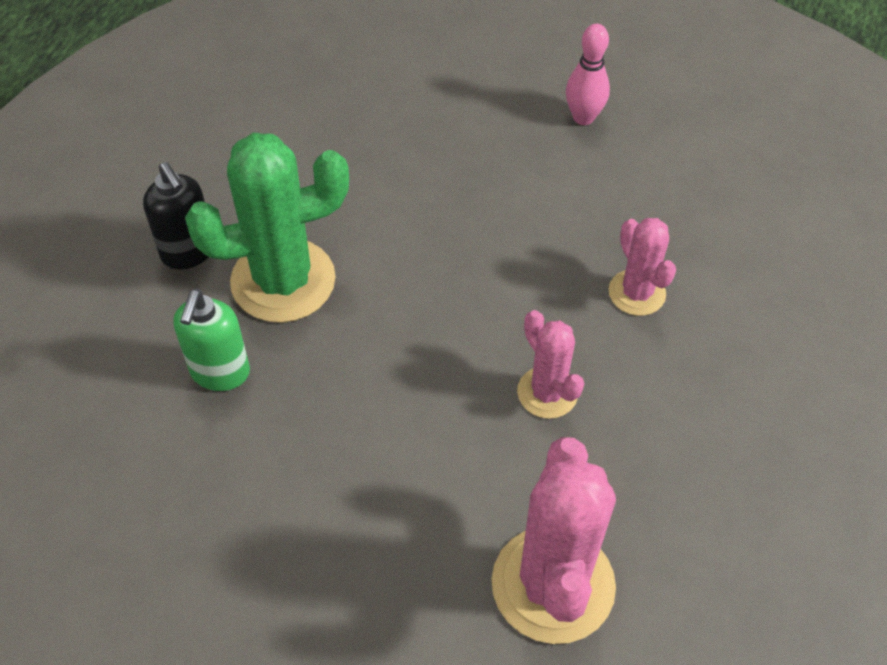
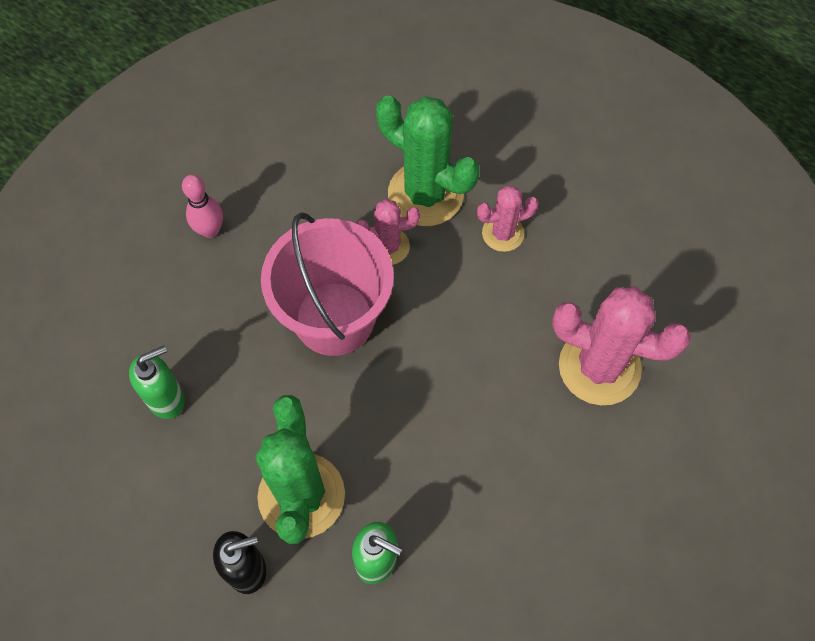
camera: 75 degrees left, 10 degrees up
(365, 135) = (167, 399): none -> green soap dispenser
(515, 260) = (334, 318): none -> pink bucket
(547, 393) = (456, 329): pink cactus -> pink cactus (503, 233)
(733, 316) = (425, 194): none -> green cactus

